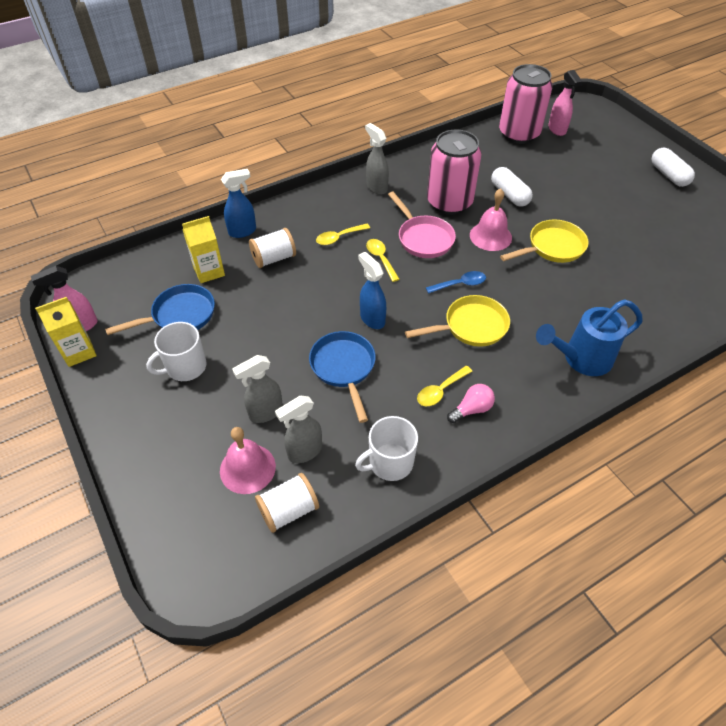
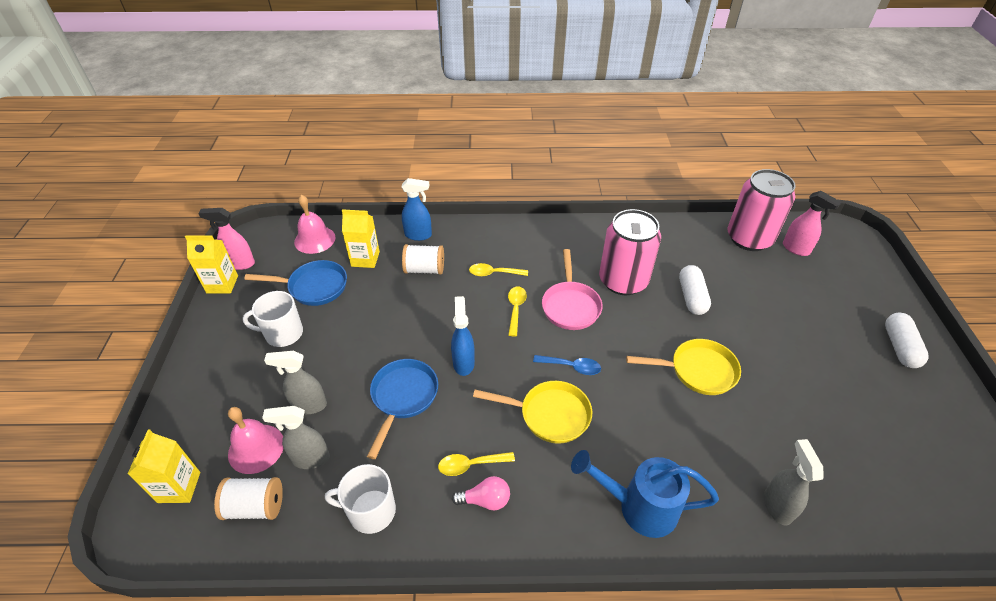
camera: 30 degrees right, 5 degrees down
(203, 533) = (179, 487): none -> yellow carton
(376, 187) = (564, 240): grey spray bottle -> grey spray bottle (777, 506)
(490, 236) = (639, 331): pink bell -> pink bell (315, 239)
(557, 130) = (796, 249): pink spray bottle -> pink spray bottle turned 60 degrees counterclockwise

